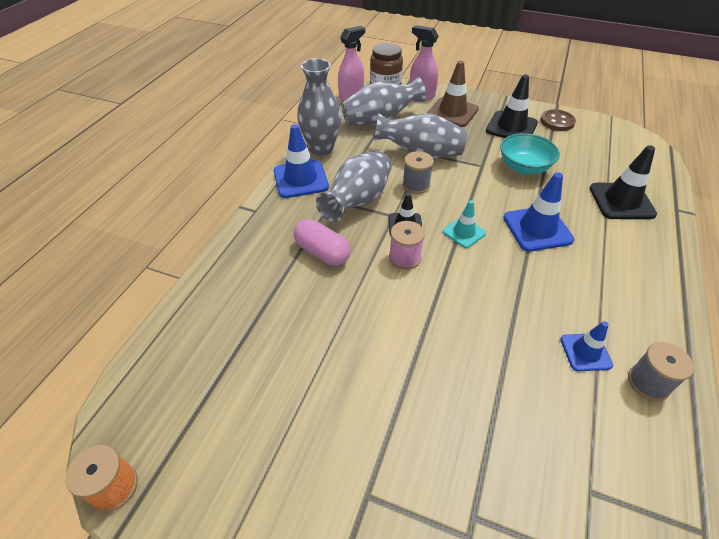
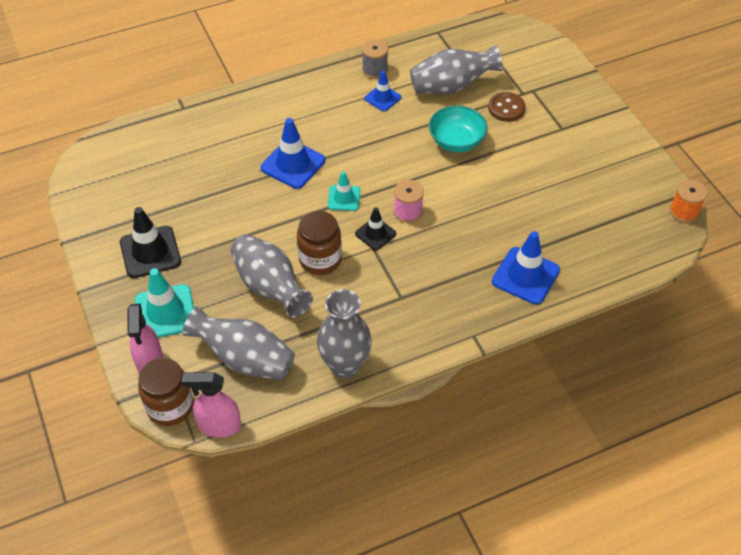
camera: 135 degrees left, 5 degrees up
(300, 179) = (403, 341): blue traffic cone -> blue traffic cone (525, 276)
(322, 252) = (458, 257): pink capsule -> none
(358, 201) = (383, 280): grey vase -> grey vase (452, 86)
(416, 185) = (320, 259): grey spool -> brown jar
(452, 112) = (165, 312): brown traffic cone -> turquoise traffic cone
(524, 167) = (215, 209): turquoise bowl -> turquoise bowl (456, 141)
(557, 122) = (104, 226): brown button -> brown button (506, 108)
(621, 201) = (204, 137): black traffic cone -> none

